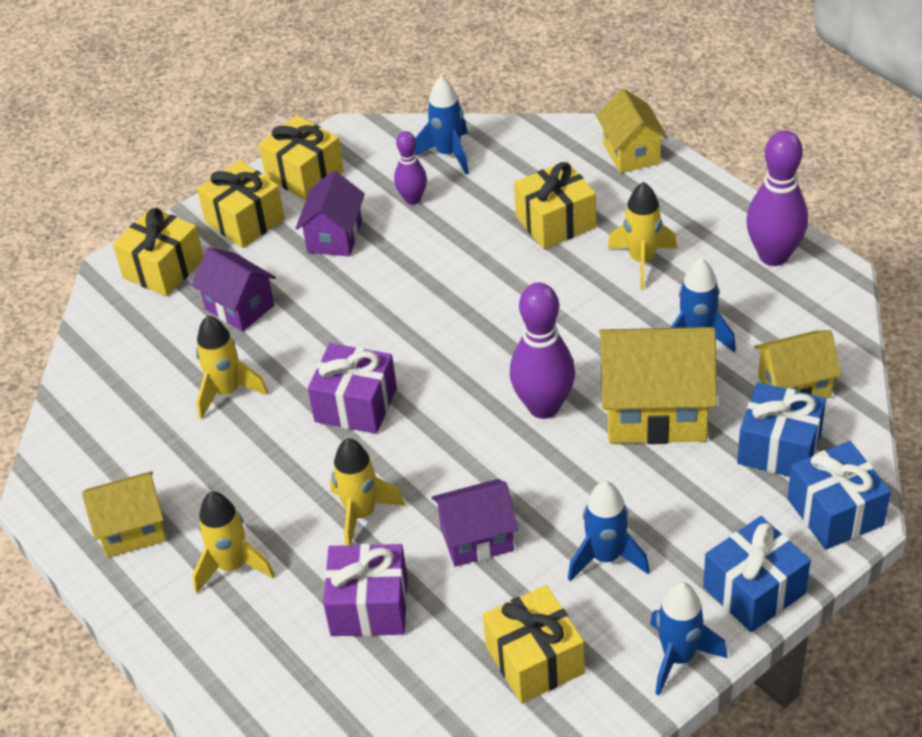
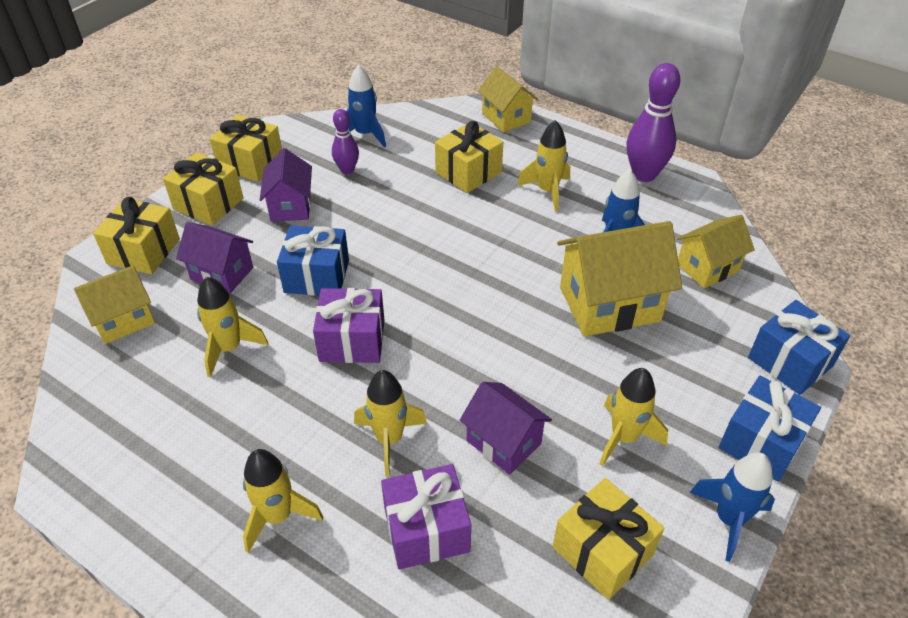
camera: 20 degrees left, 0 degrees up
(132, 530) = (165, 498): yellow house -> yellow house (123, 320)
(477, 538) = (503, 442): purple house -> purple house turned 75 degrees clockwise
(544, 407) = (516, 315): purple bowling pin -> none
(605, 557) = (624, 437): blue rocket -> yellow rocket
(779, 448) = (720, 317): blue gift -> blue gift (317, 276)

